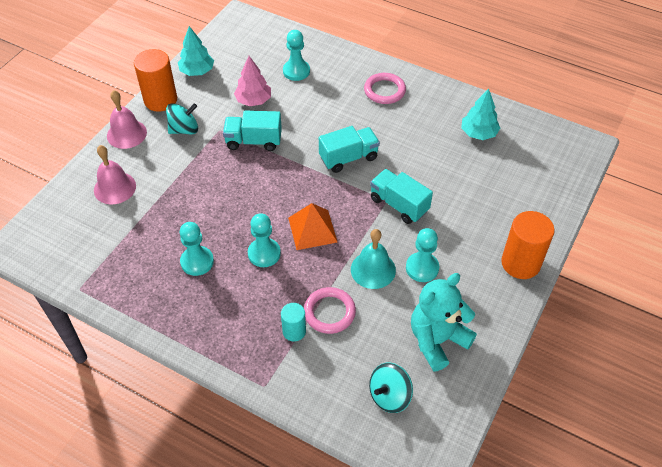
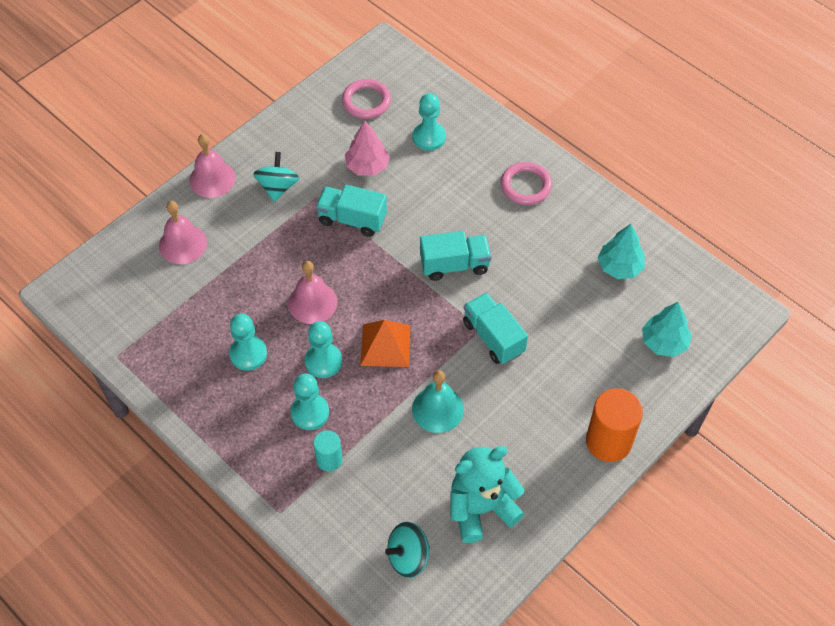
camera: 15 degrees right, 5 degrees up
(160, 100) = (261, 143): orange cylinder -> none
(184, 129) = (278, 187): turquoise spinning top -> turquoise spinning top turned 75 degrees counterclockwise
(197, 71) = (313, 113): turquoise tree -> turquoise tree (664, 342)
(240, 210) = (312, 302): none -> pink bell
(329, 312) = (374, 447): pink ring -> pink ring (366, 101)
(422, 268) = (493, 420): turquoise pawn -> turquoise pawn (310, 413)

